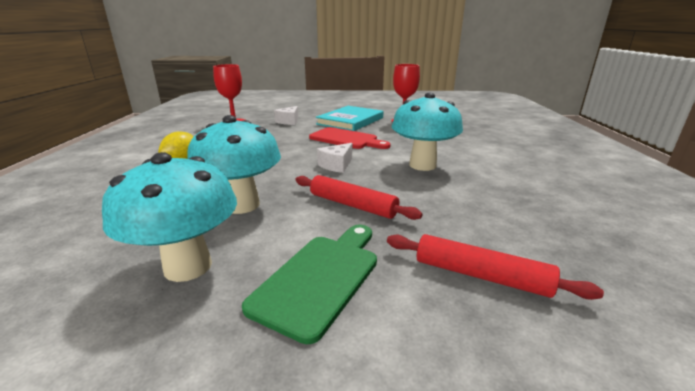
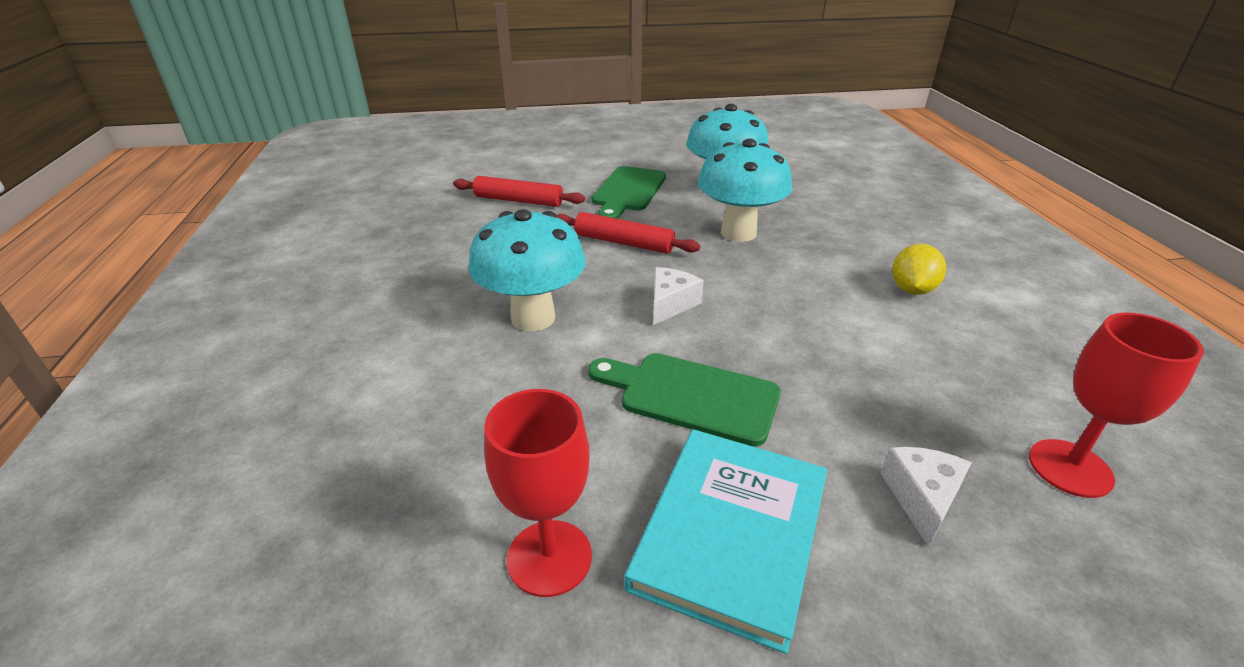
camera: 170 degrees right, 10 degrees up
(346, 139) = (691, 396): red cutting board -> green cutting board

